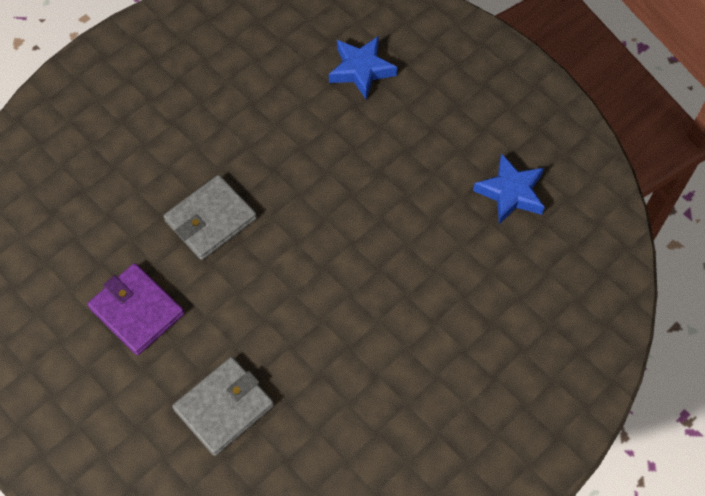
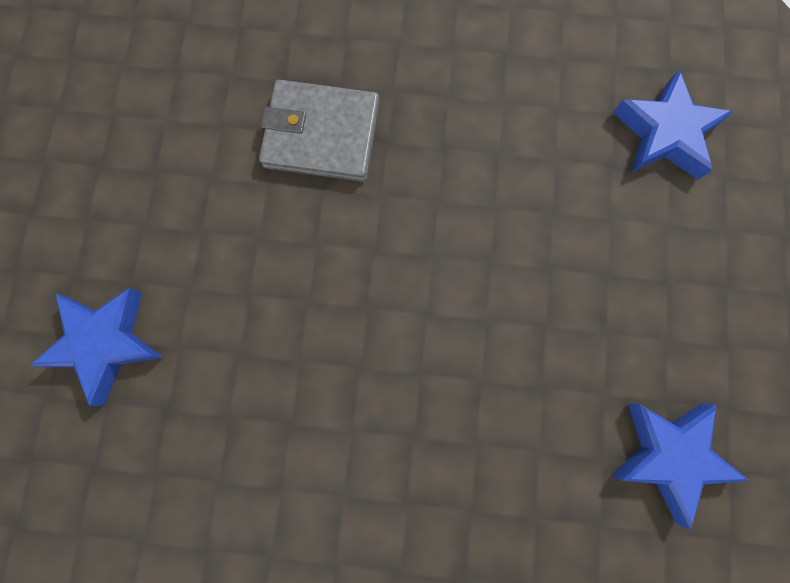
camera: 50 degrees right, 15 degrees up
(137, 311) = (149, 153): purple wallet -> none
(224, 407) = (105, 343): grey wallet -> blue star

